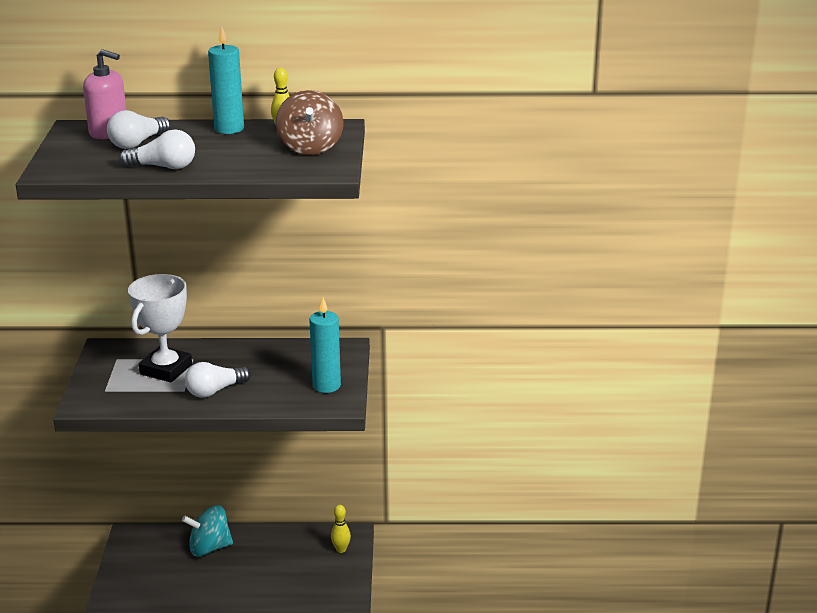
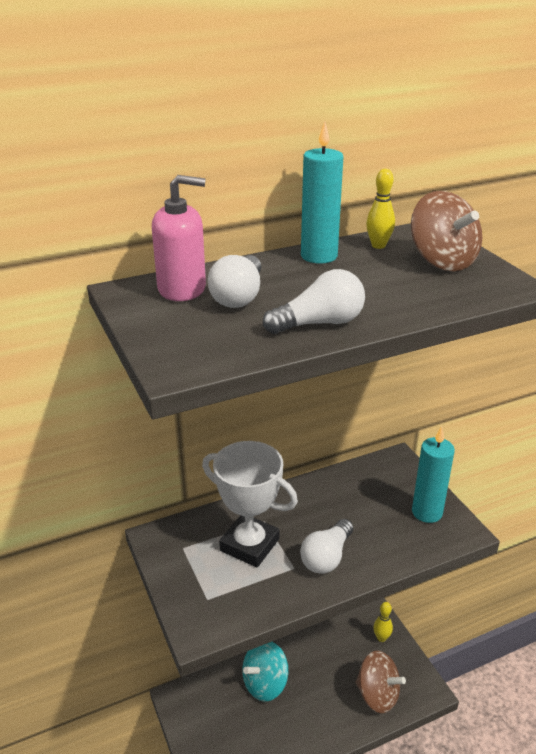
camera: 25 degrees left, 5 degrees up
(166, 369) = (249, 545): white trophy -> white trophy turned 60 degrees counterclockwise
(299, 585) = (377, 694): none -> brown spinning top

